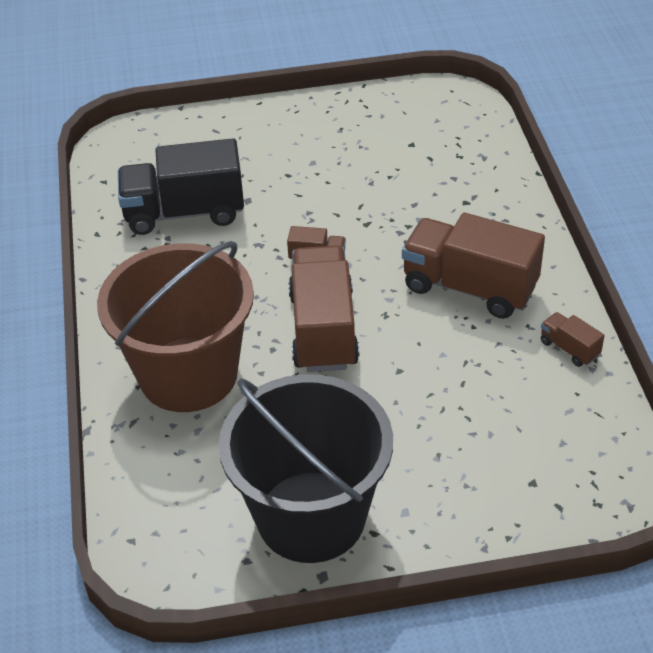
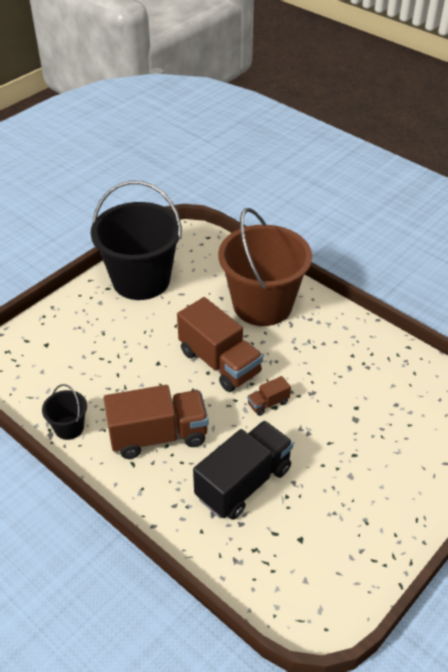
camera: 140 degrees right, 0 degrees up
(184, 213) = (380, 388): black truck -> black truck (243, 483)
(569, 349) = (69, 428): brown truck -> black bucket

